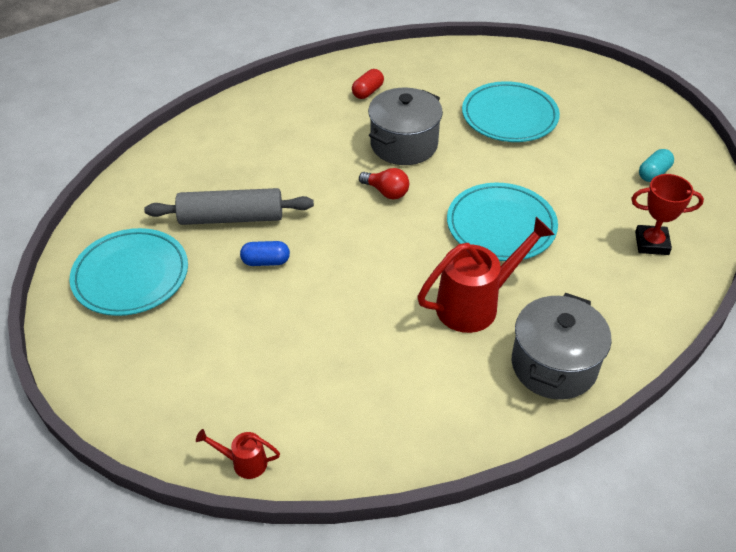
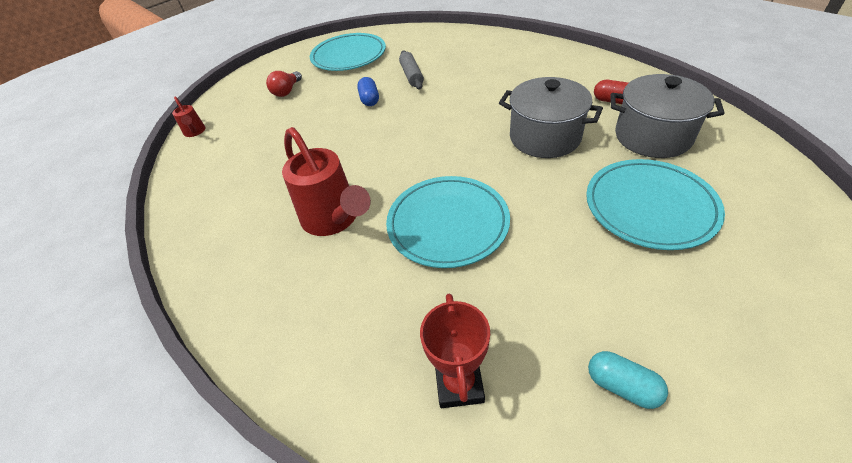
camera: 85 degrees right, 0 degrees up
(231, 217) = (412, 75): grey rolling pin -> grey rolling pin, size x0.61
(244, 462) = (195, 132): red watering can -> red watering can turned 150 degrees clockwise
(386, 192) = (469, 140): red light bulb -> red light bulb (287, 91)
(554, 365) = (256, 288): grey pot -> grey pot (652, 136)

